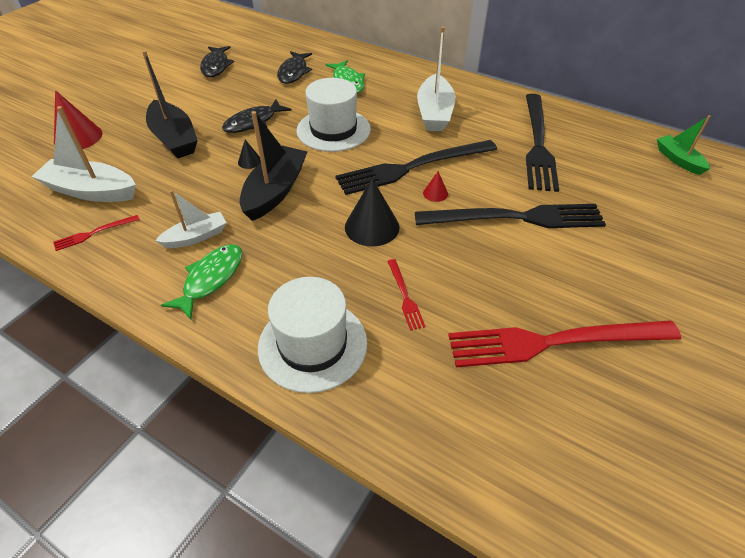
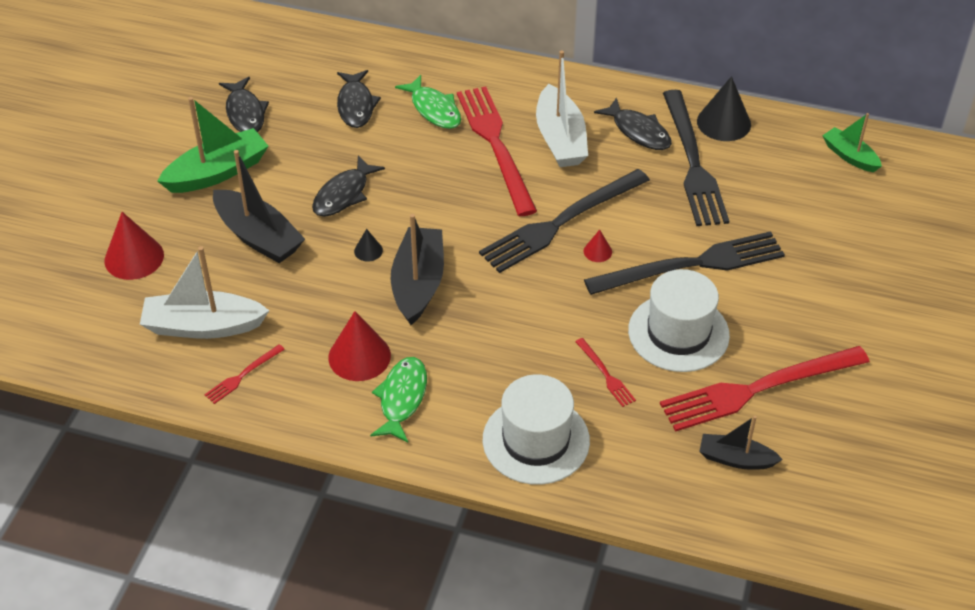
camera: 15 degrees left, 0 degrees up
(173, 96) = (217, 172): none -> green boat
(196, 237) = (359, 356): white boat -> red cone
(333, 130) = (448, 187): white hat -> white hat (678, 333)
(372, 227) = (544, 306): black cone -> black cone (723, 122)
(383, 109) = (495, 145): none -> red fork
(498, 117) = (638, 131): none -> black fish
(513, 413) = (736, 459): none -> black boat

